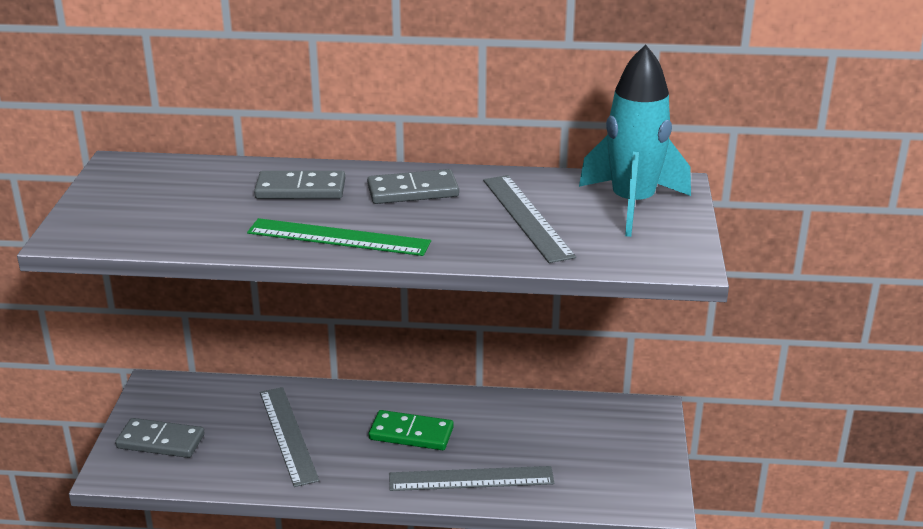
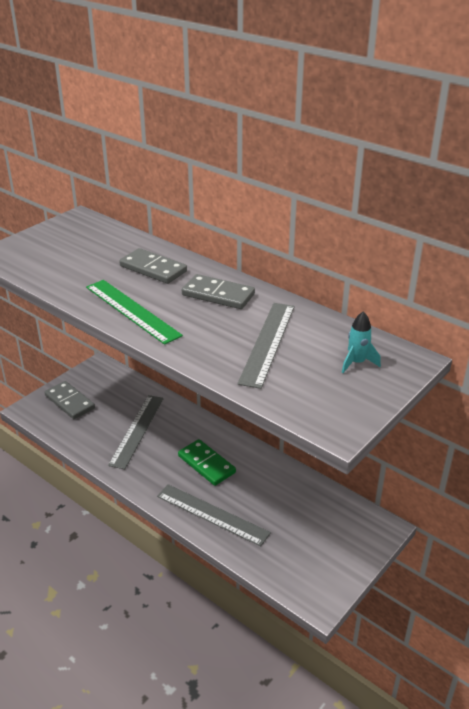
camera: 35 degrees right, 5 degrees up
(632, 204) = (357, 363): turquoise rocket -> turquoise rocket, size x0.42

